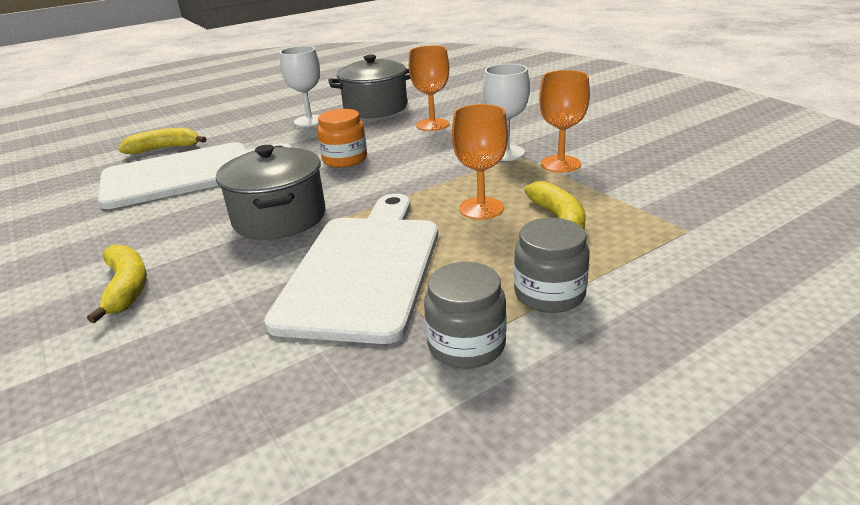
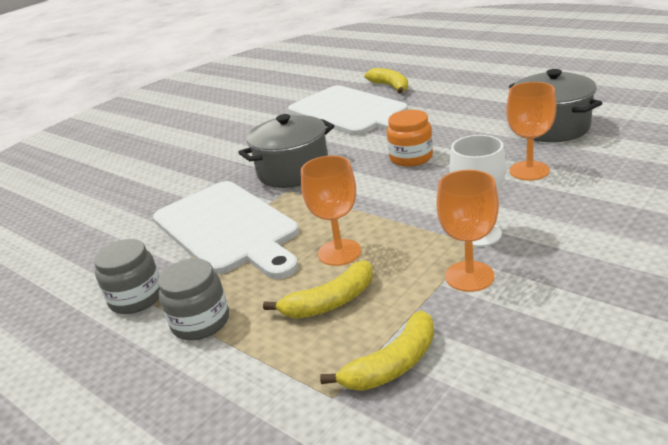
camera: 75 degrees right, 0 degrees up
(127, 288) = (197, 160): yellow banana -> yellow banana (393, 364)
(309, 121) = (489, 112): white goblet -> none
(364, 269) = (227, 229): white cutting board -> white cutting board turned 60 degrees clockwise

